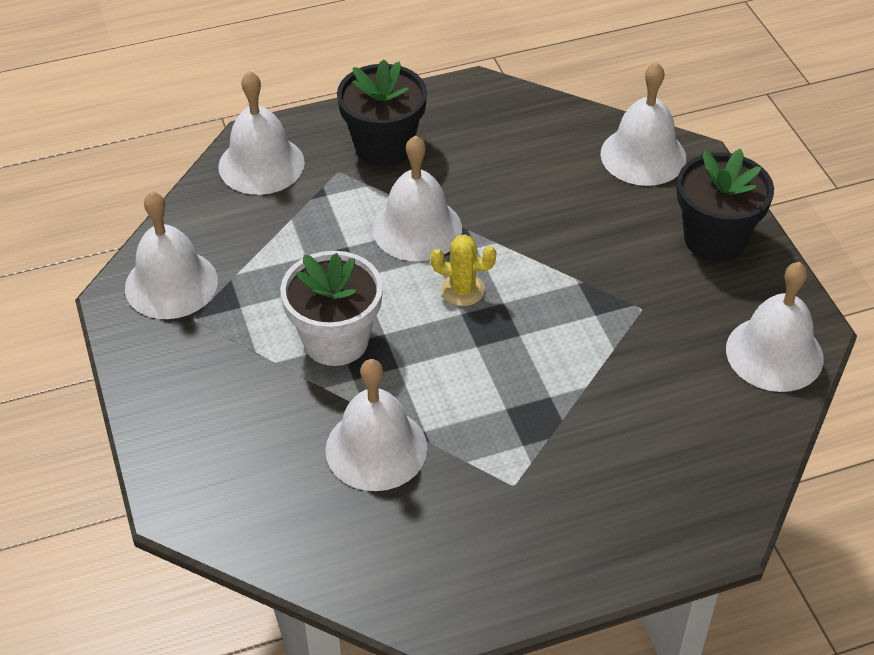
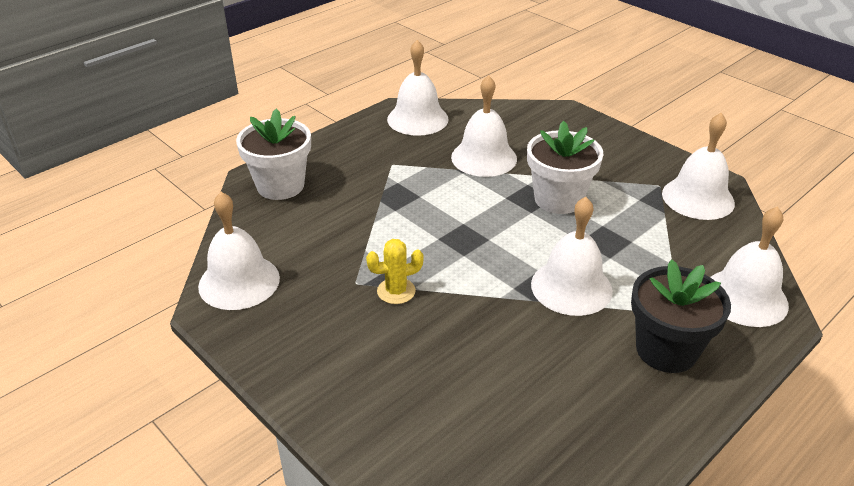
camera: 155 degrees right, 10 degrees down
(462, 290) = (500, 254): yellow cactus -> yellow cactus (396, 291)
(643, 155) = (416, 431): white bell -> white bell (417, 119)
(690, 497) = (280, 186): none -> white flower pot
(714, 239) = (313, 361): black flower pot -> none

